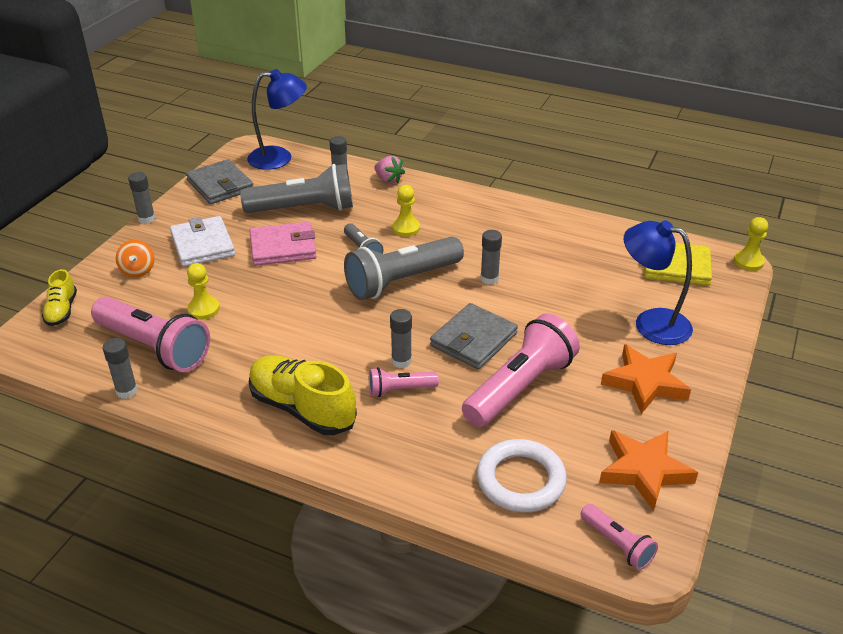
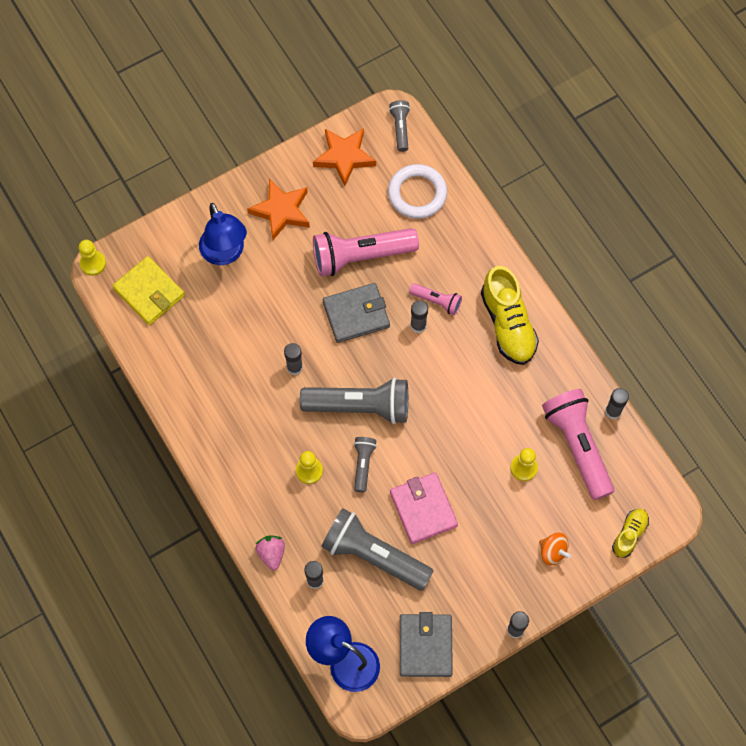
camera: 145 degrees left, 30 degrees up
(138, 270) = (553, 552): orange spinning top -> orange spinning top turned 105 degrees clockwise
(202, 245) = (486, 556): white wallet -> none
(283, 247) = (423, 509): pink wallet -> pink wallet turned 45 degrees clockwise
(617, 544) = (400, 128): pink flashlight -> grey flashlight

